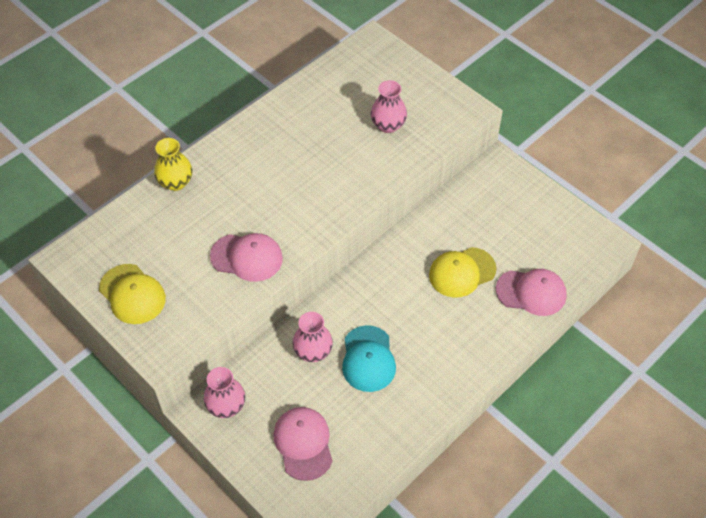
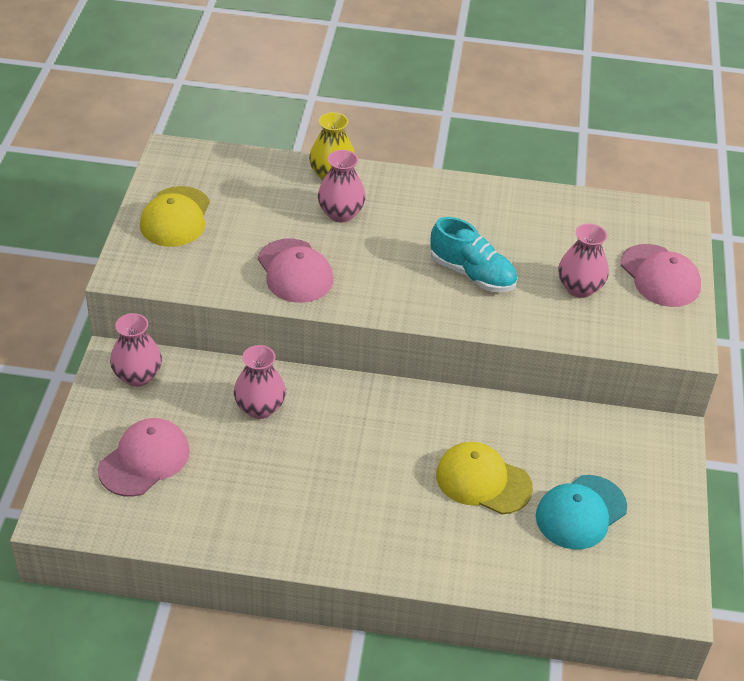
camera: 50 degrees right, 10 degrees down
(216, 200) = (341, 213): none -> pink vase
(331, 168) = (472, 274): none -> turquoise shoe
(368, 359) = (292, 458): turquoise cap -> turquoise cap (580, 512)
(531, 292) = (521, 562): pink cap -> pink cap (660, 276)

